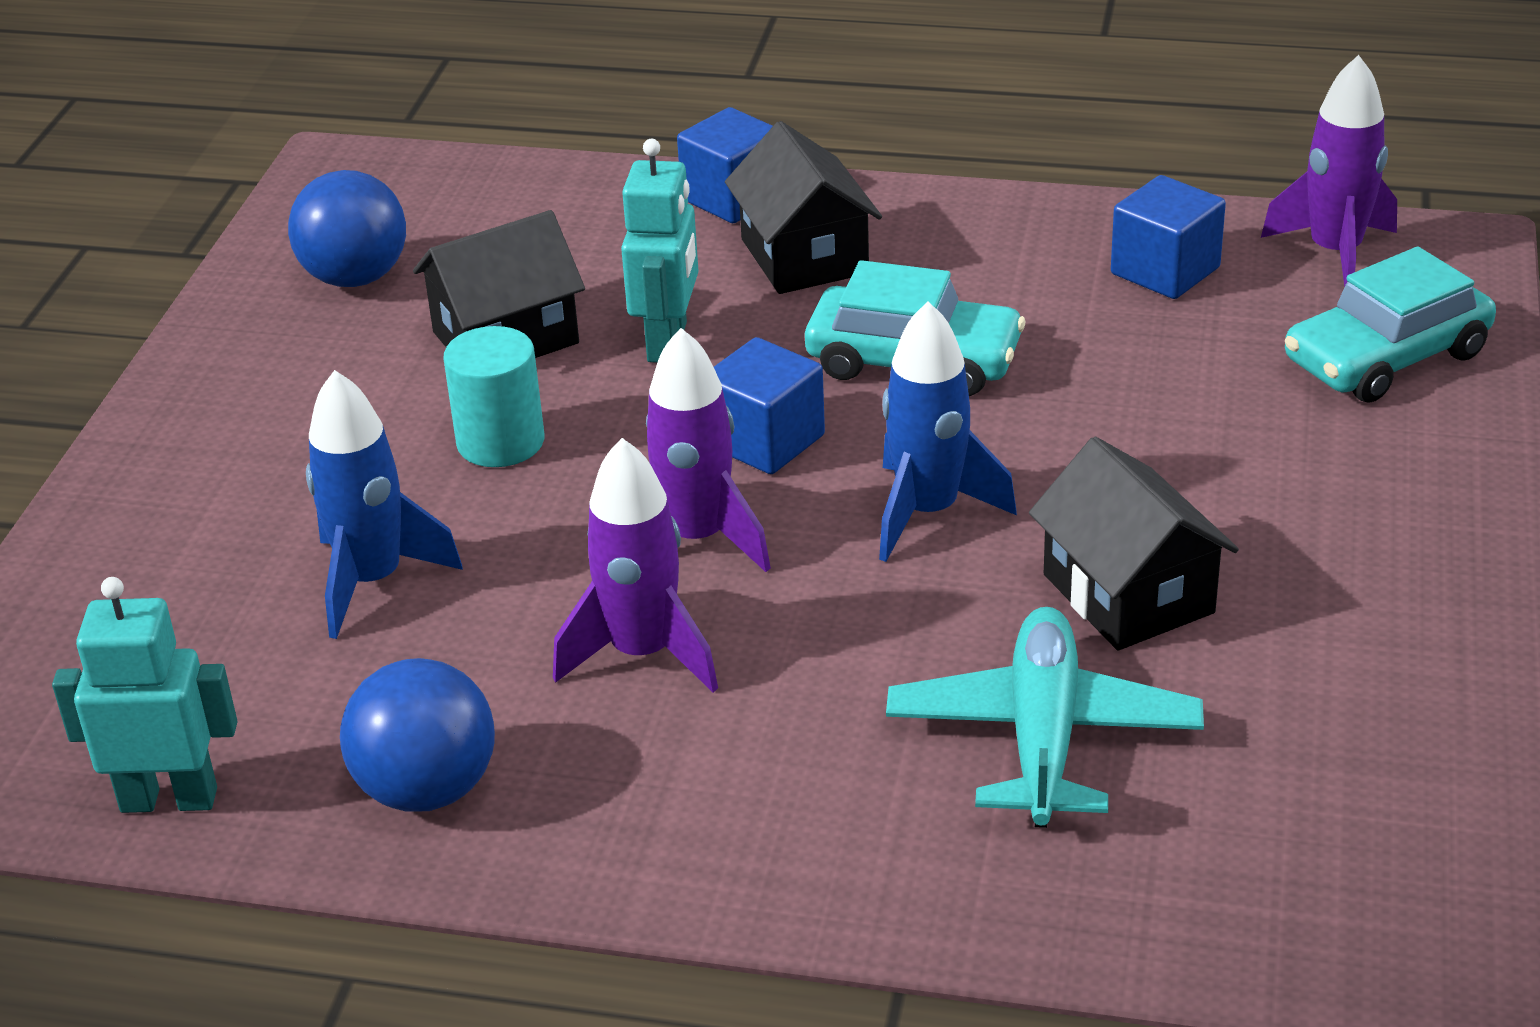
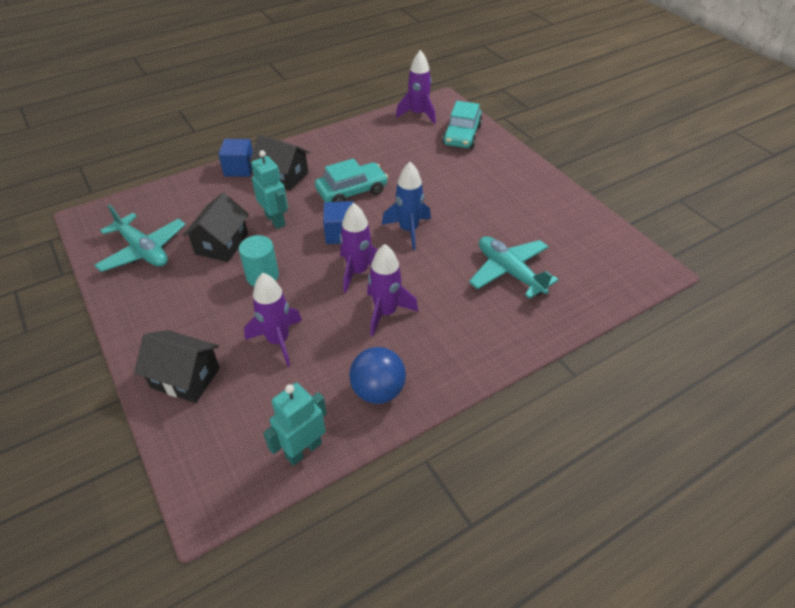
camera: 45 degrees left, 10 degrees up
(355, 278) = (143, 250): blue ball -> turquoise plane
(373, 581) = (278, 341): blue rocket -> purple rocket
(1128, 593) = (481, 224): black house -> black house (185, 377)
(1165, 271) = (384, 137): blue cube -> none

